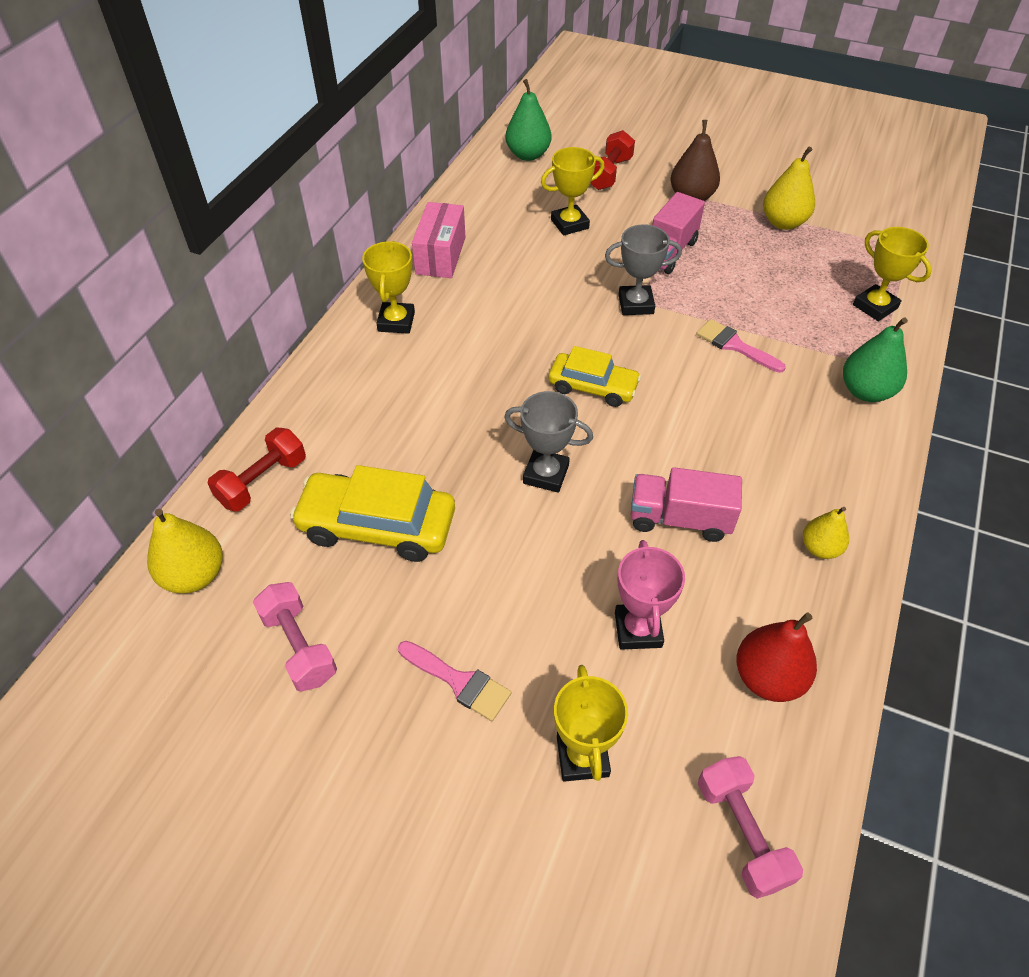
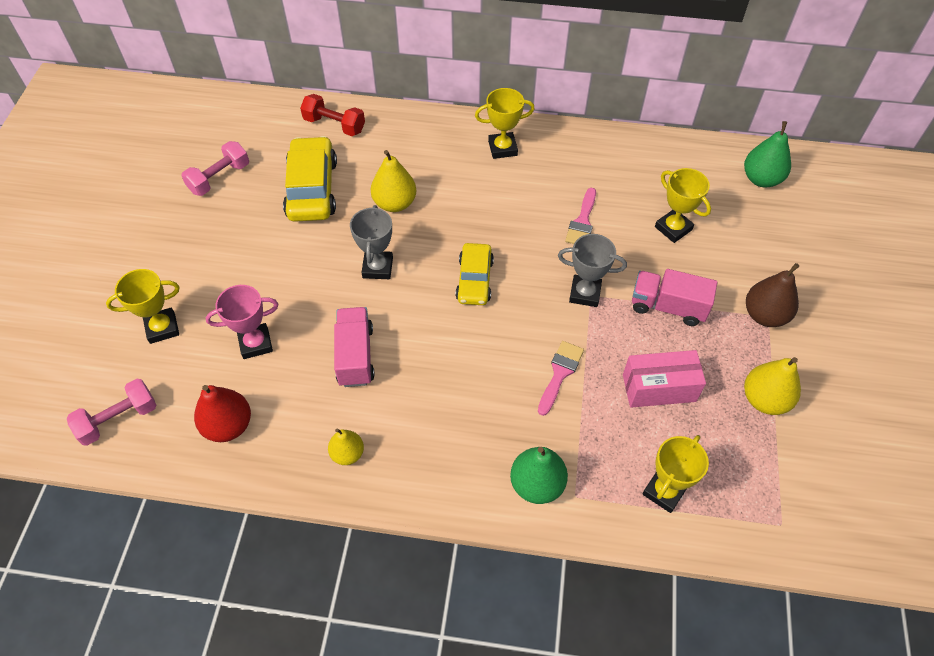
camera: 75 degrees right, 5 degrees up
(194, 575) = (259, 119): yellow pear -> yellow pear (394, 203)
(441, 255) = (590, 154): pink box -> pink box (659, 388)
(459, 682) = (205, 257): pink brush -> pink brush (582, 222)
(609, 174) = (766, 244): red dumbbell -> none
(636, 304) = (585, 293): grey trophy -> grey trophy turned 60 degrees counterclockwise

